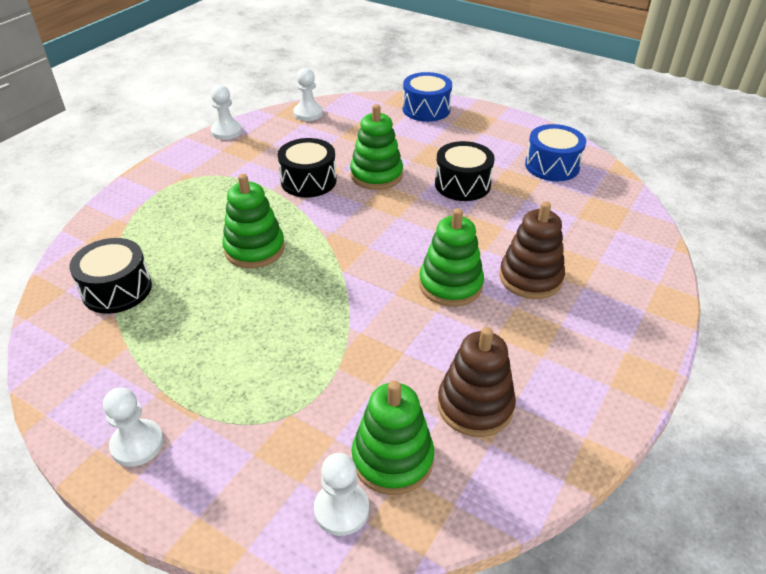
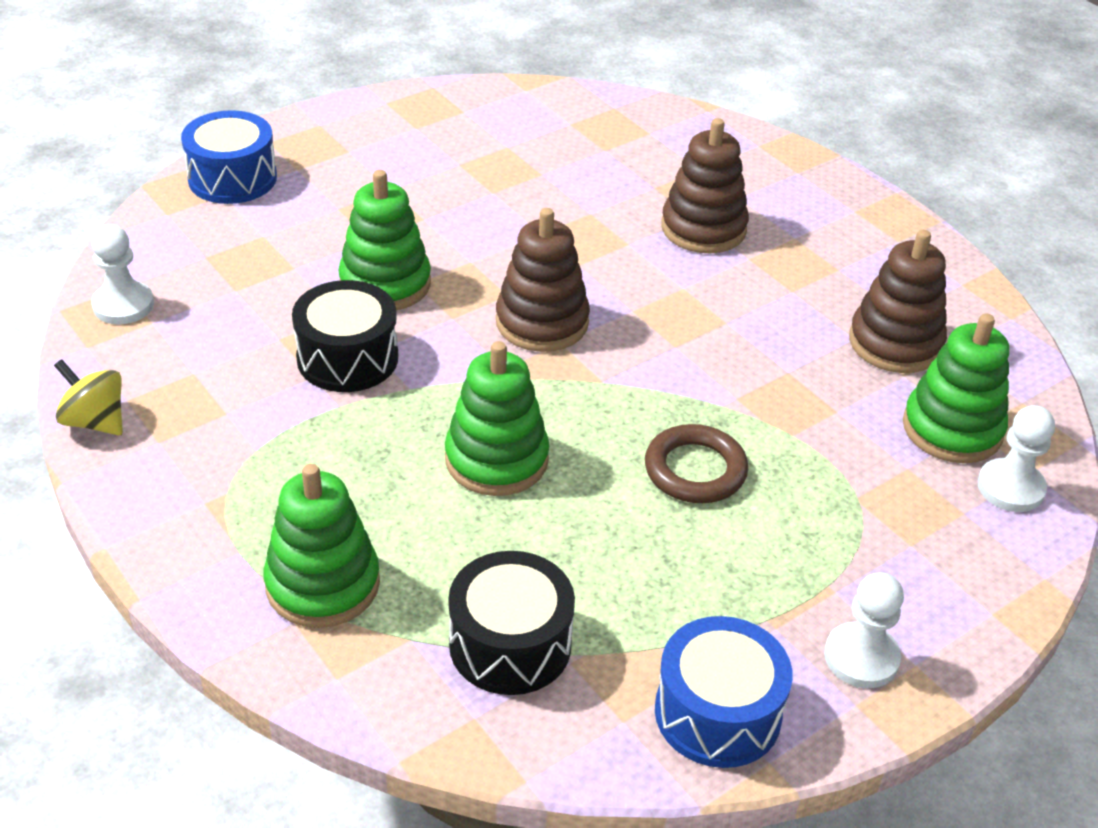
camera: 70 degrees left, 0 degrees up
(226, 131) = (95, 421): white pawn -> yellow spinning top
(281, 328) = (695, 470): none -> brown ring
(381, 235) = (542, 322): none -> brown stacking toy
(450, 285) = (683, 294): green stacking toy -> green stacking toy (323, 584)
(462, 184) = (470, 213): black drum -> none
(552, 166) = (482, 126): blue drum -> blue drum (717, 713)

